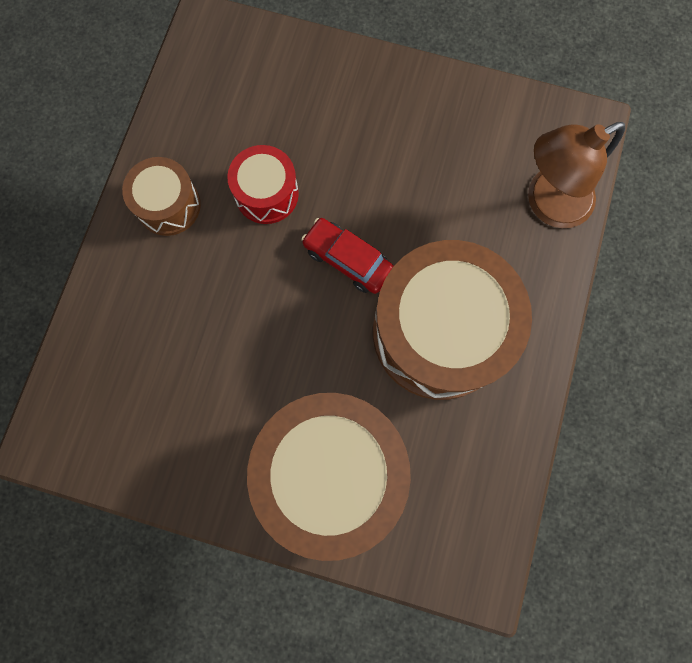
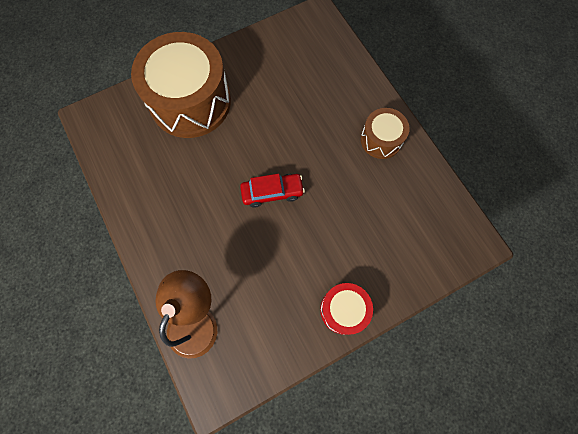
camera: 135 degrees right, 5 degrees down
(266, 194) = (344, 187): red drum -> red drum (343, 310)
(439, 332) = (195, 199): brown drum -> none

